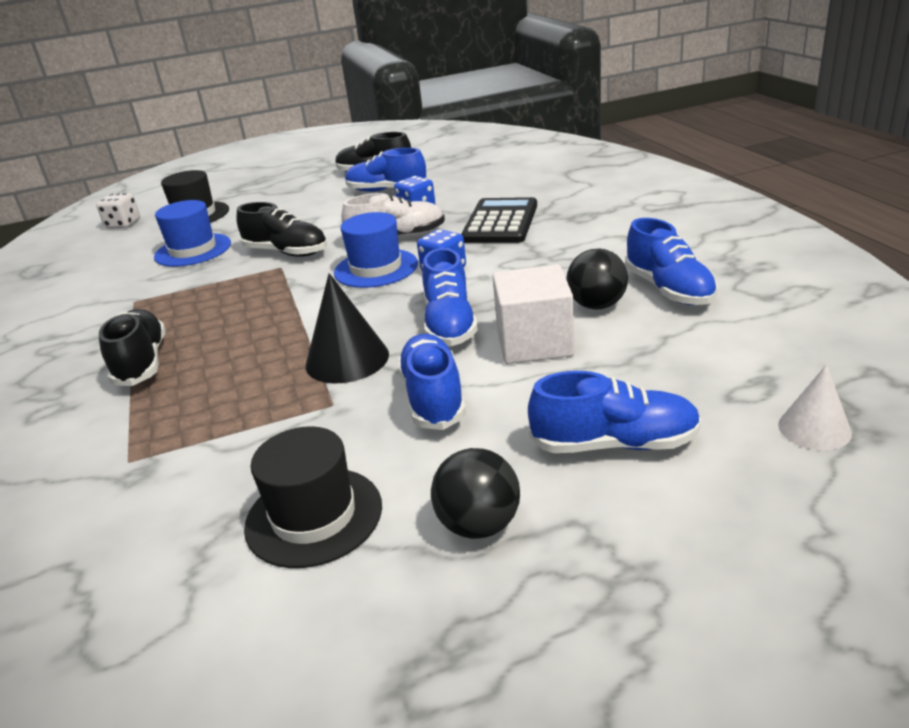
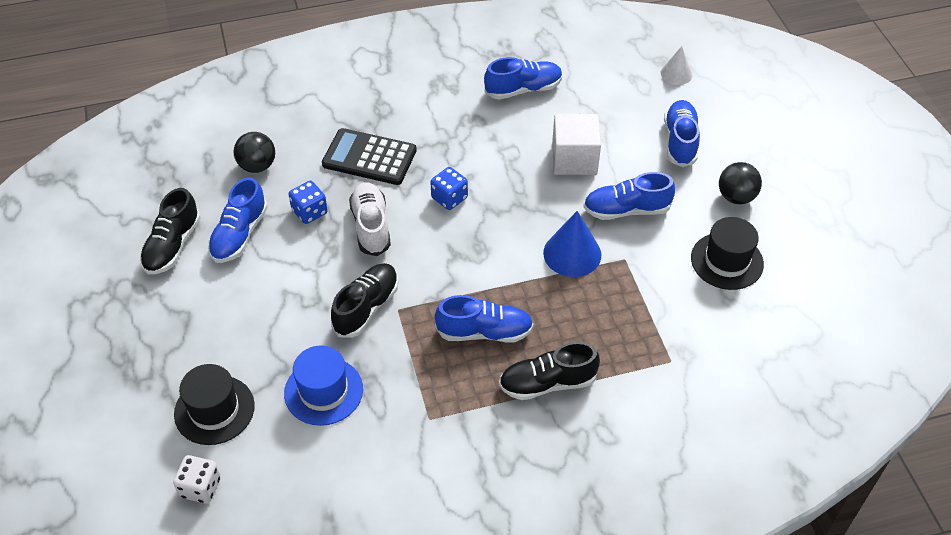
camera: 90 degrees left, 20 degrees up
(347, 359) = (572, 253): black cone -> blue cone
(376, 268) = (429, 240): blue hat -> none
(450, 324) = (538, 198): blue shoe -> blue shoe (484, 332)
(597, 305) = (534, 124): black ball -> black ball (257, 166)

